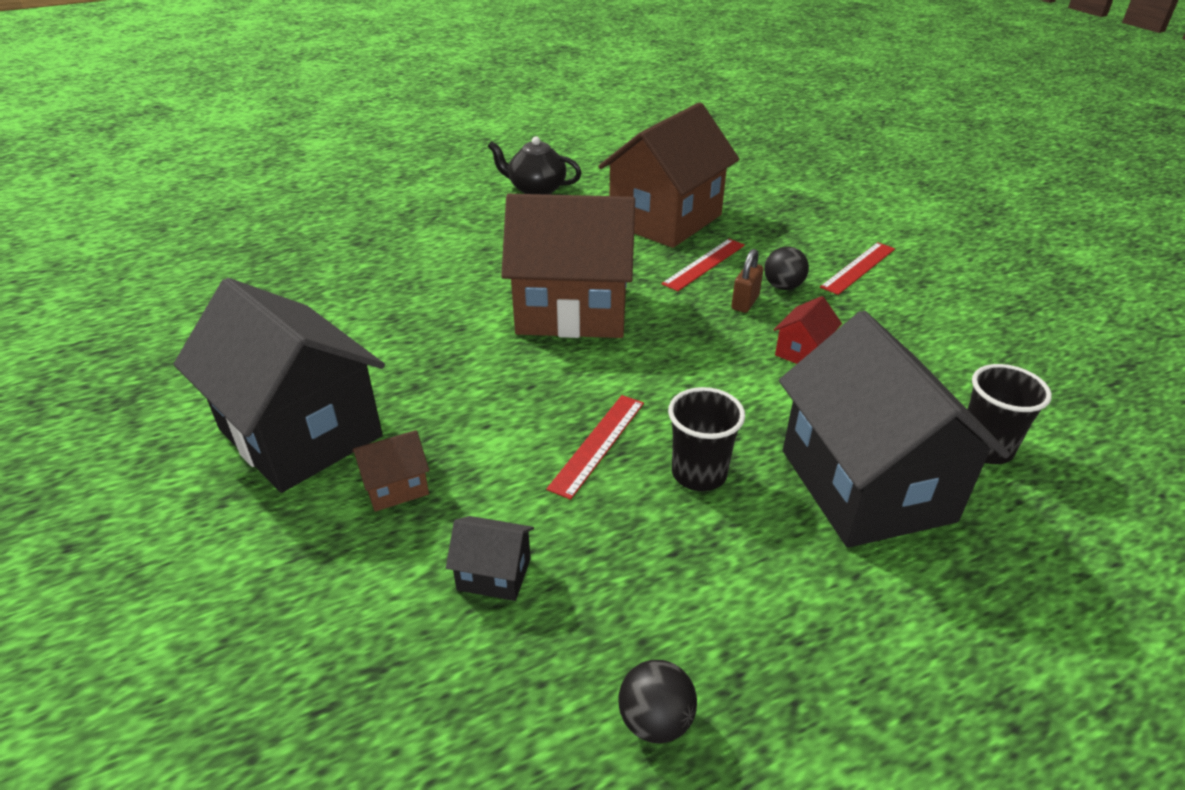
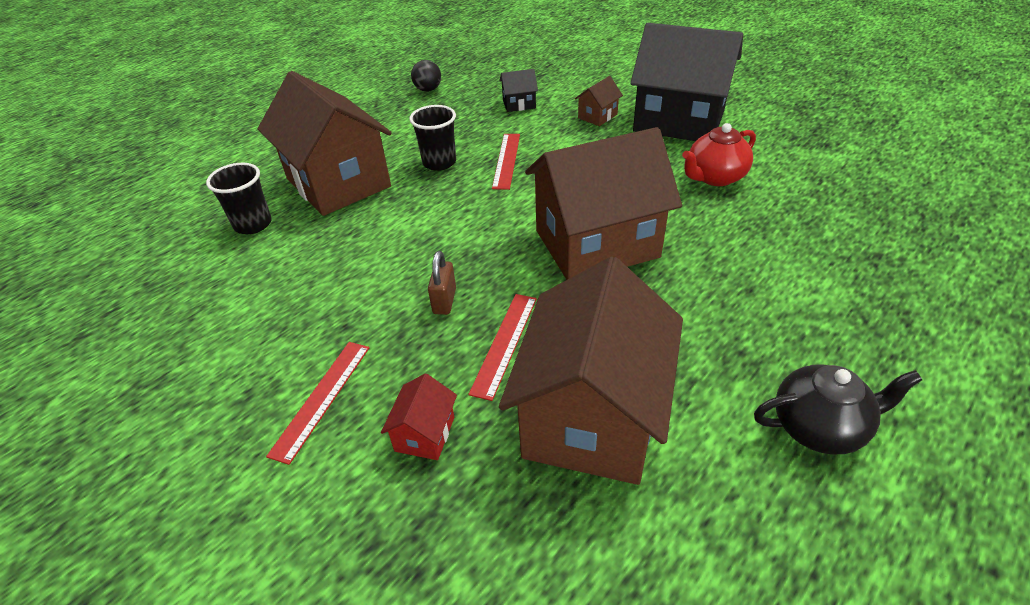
camera: 160 degrees right, 5 degrees up
(378, 339) = (714, 177): none -> red teapot
(783, 286) = (409, 336): black ball -> none
(802, 351) = (383, 262): red house -> red house (425, 434)
(866, 485) = (338, 182): black house -> brown house

